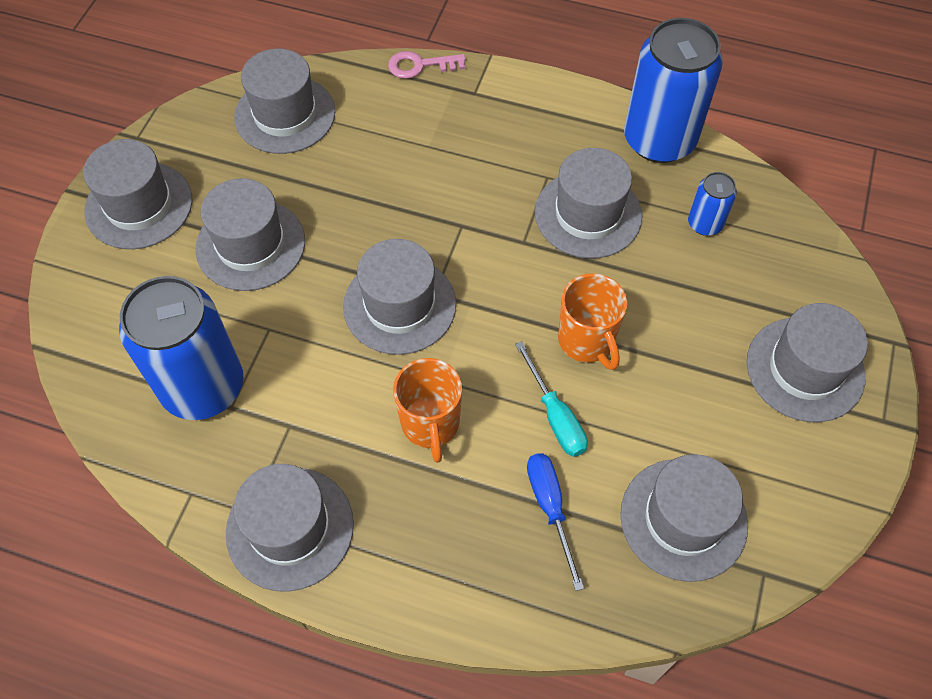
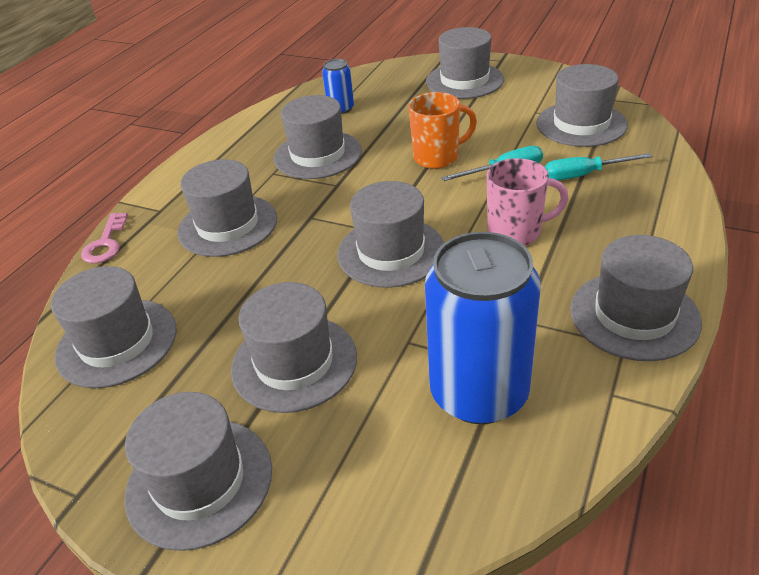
camera: 80 degrees left, 20 degrees down
(430, 424) = (516, 232): orange mug -> pink mug
(448, 156) = (227, 225): none -> grey hat
(550, 508) = (583, 175): blue screwdriver -> turquoise screwdriver
(659, 140) = (256, 123): blue can -> none

